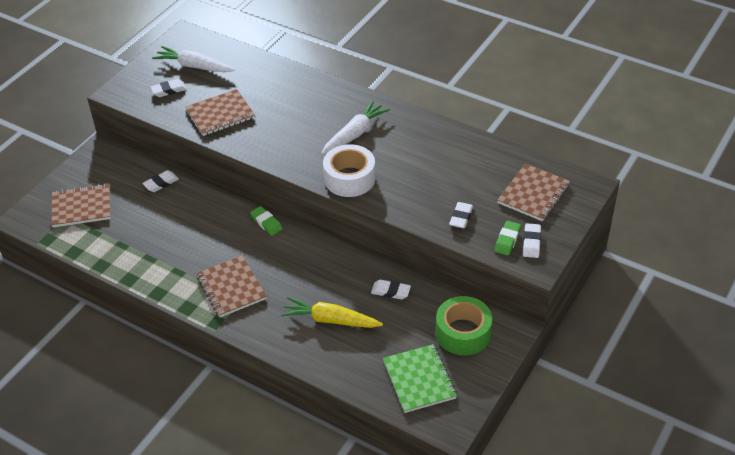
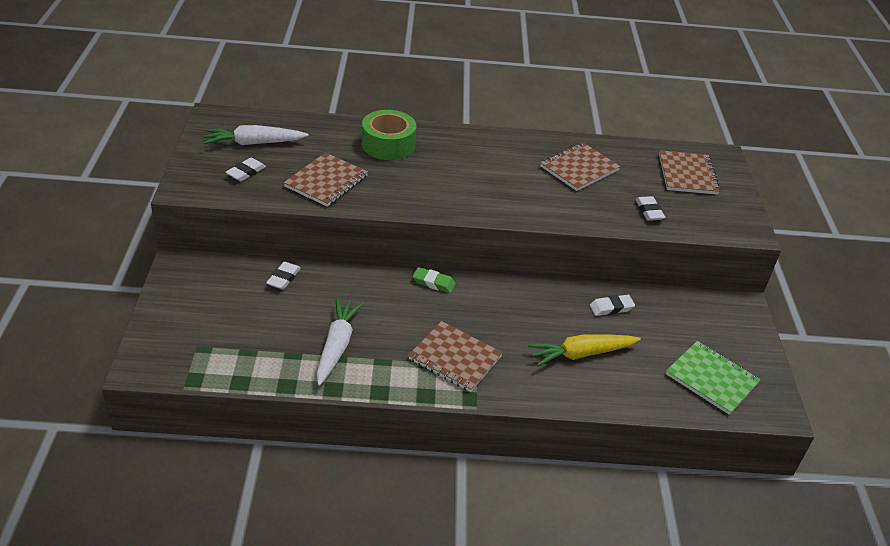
camera: 35 degrees left, 5 degrees down
(81, 207) = (208, 331): brown notebook -> brown notebook (579, 168)
(349, 178) = (516, 206): white tape -> none
(355, 134) = (482, 165): white carrot -> white carrot (337, 346)
(463, 333) = (707, 322): green tape -> green tape (388, 144)
(507, 240) = (706, 219): green eraser -> none
(531, 243) = (727, 215): white eraser -> none

